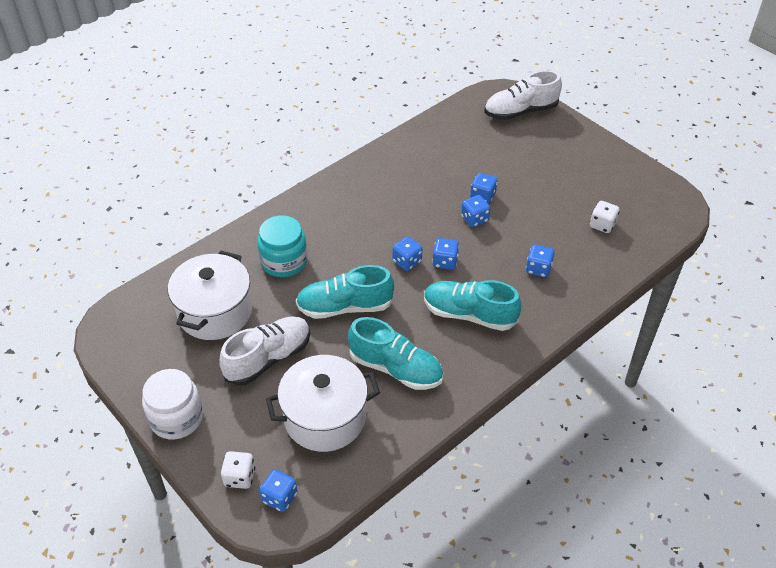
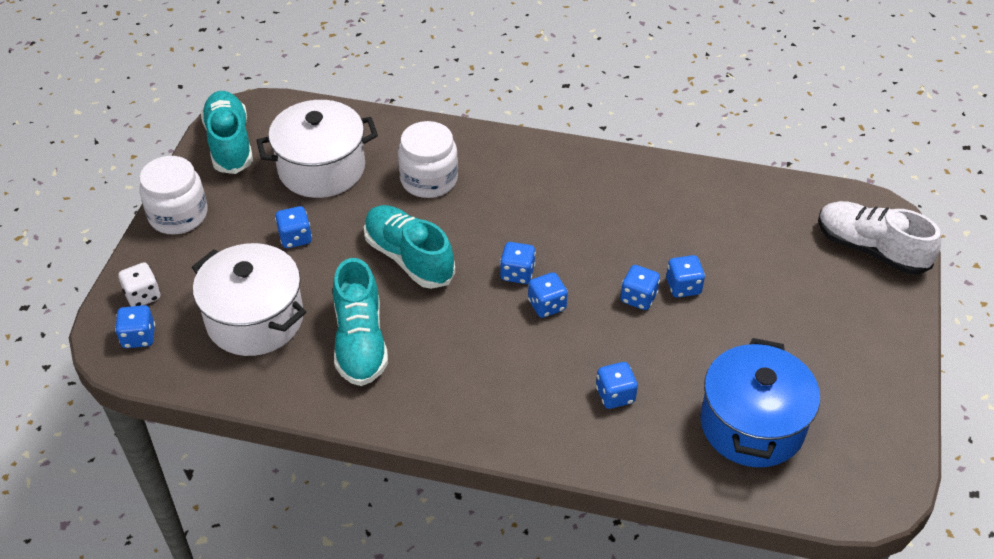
camera: 55 degrees right, 0 degrees up
(268, 358) = (295, 238): white shoe -> blue dice
(284, 261) = (429, 180): turquoise jar -> white jar
(469, 314) = (487, 365): turquoise shoe -> turquoise shoe (230, 144)
(602, 225) = (752, 425): white dice -> blue pot

